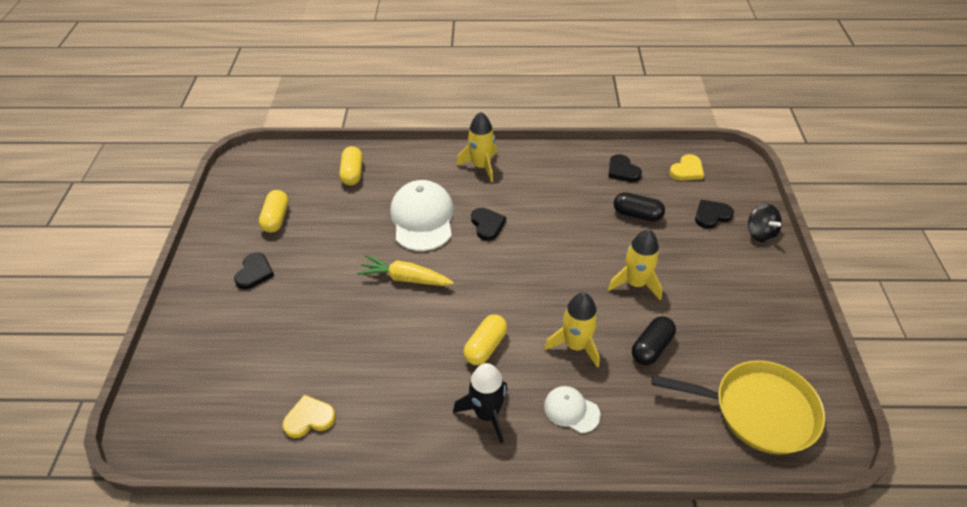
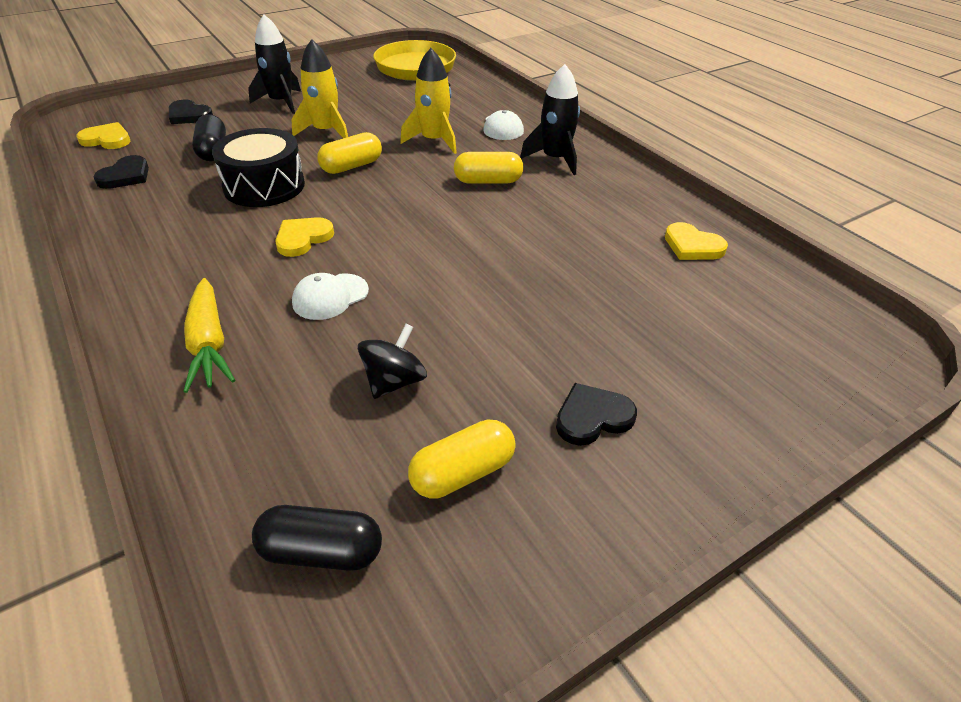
camera: 125 degrees left, 5 degrees down
(352, 173) = (265, 435): yellow capsule -> yellow capsule (351, 166)
(405, 278) = (453, 264): yellow carrot -> yellow carrot (209, 344)
(422, 218) = (330, 297): white cap -> white cap, size x0.52
(481, 166) = (167, 287): yellow rocket -> none
(487, 225) = (303, 238): black heart -> yellow heart
(566, 226) = (264, 186): none -> black drum
(651, 347) = (399, 111): black capsule -> black capsule (321, 551)
(713, 274) = (281, 102): none -> black rocket
(760, 233) = (204, 92): black spinning top -> black spinning top (394, 381)

